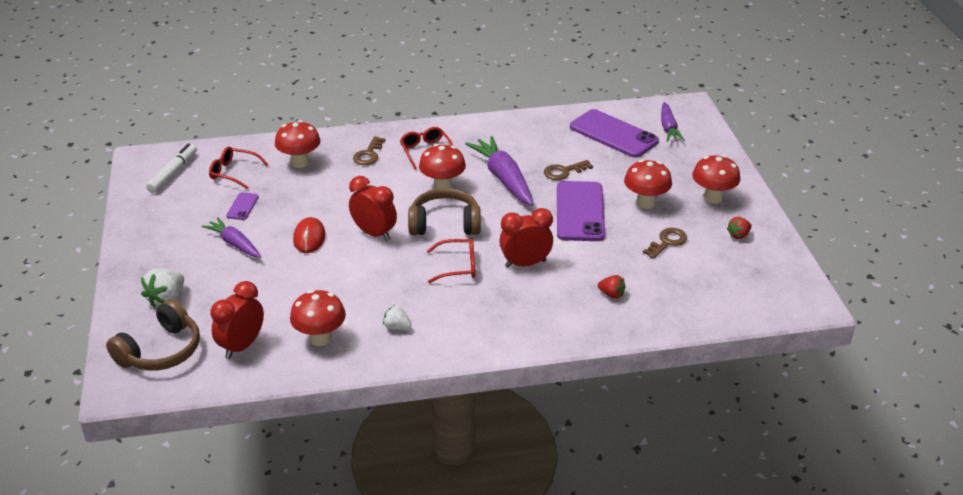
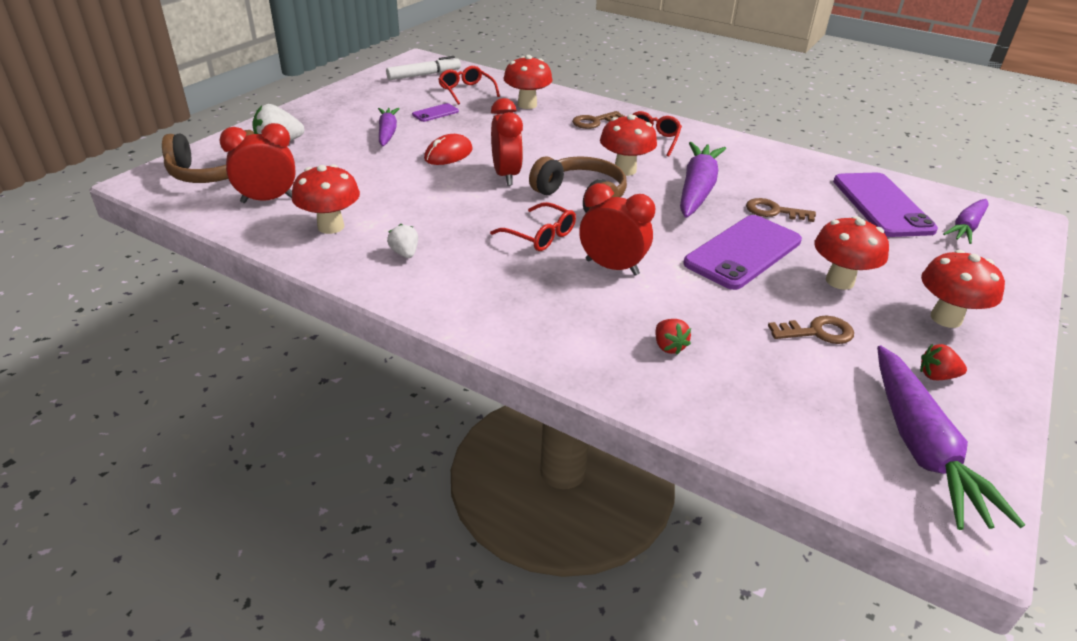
camera: 40 degrees right, 0 degrees up
(765, 277) = (921, 447): none -> purple carrot

